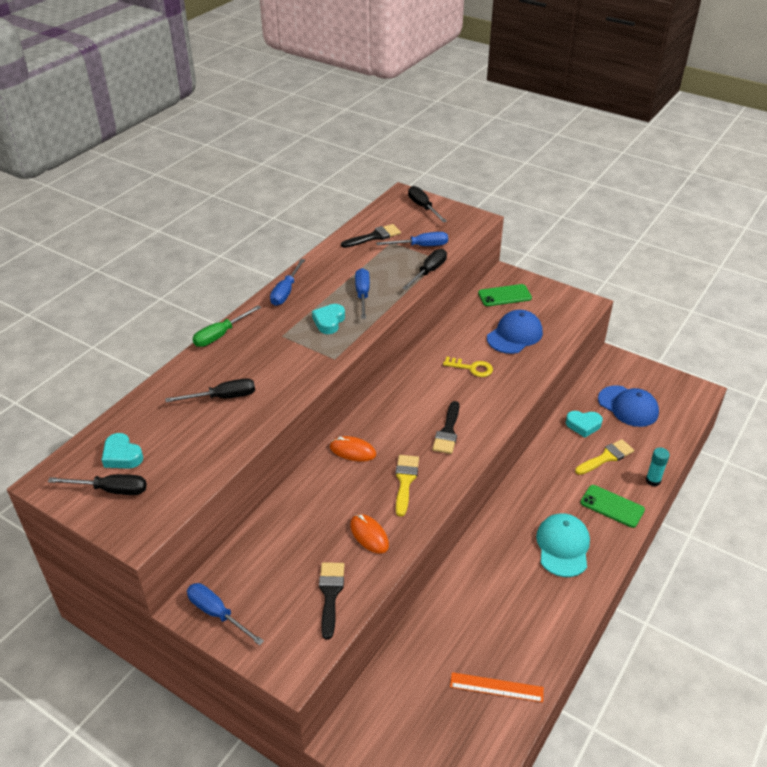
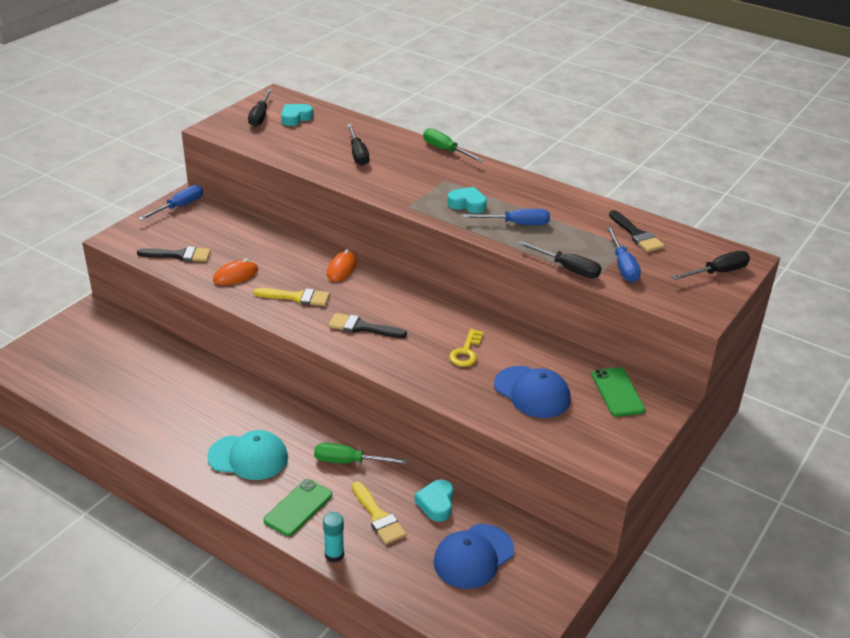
camera: 90 degrees right, 5 degrees down
(286, 292) = (518, 181): blue screwdriver -> none
(496, 687) = (104, 393): orange ruler -> none
(551, 478) = (349, 462): none -> green screwdriver

